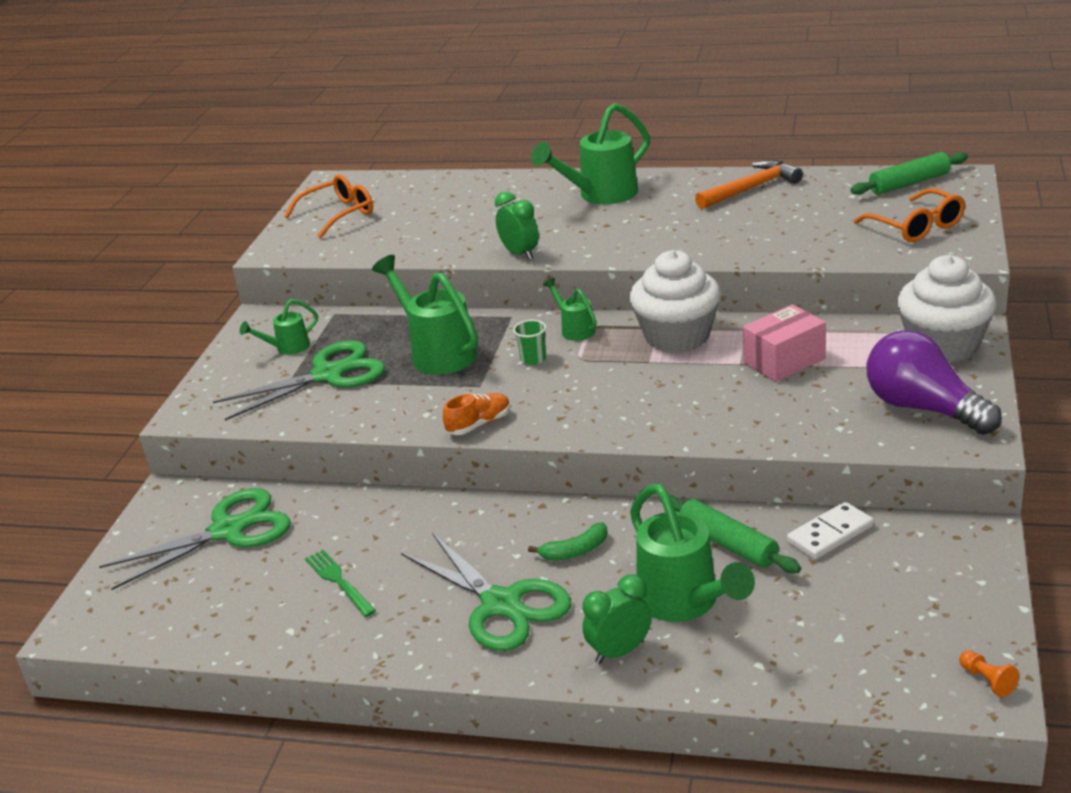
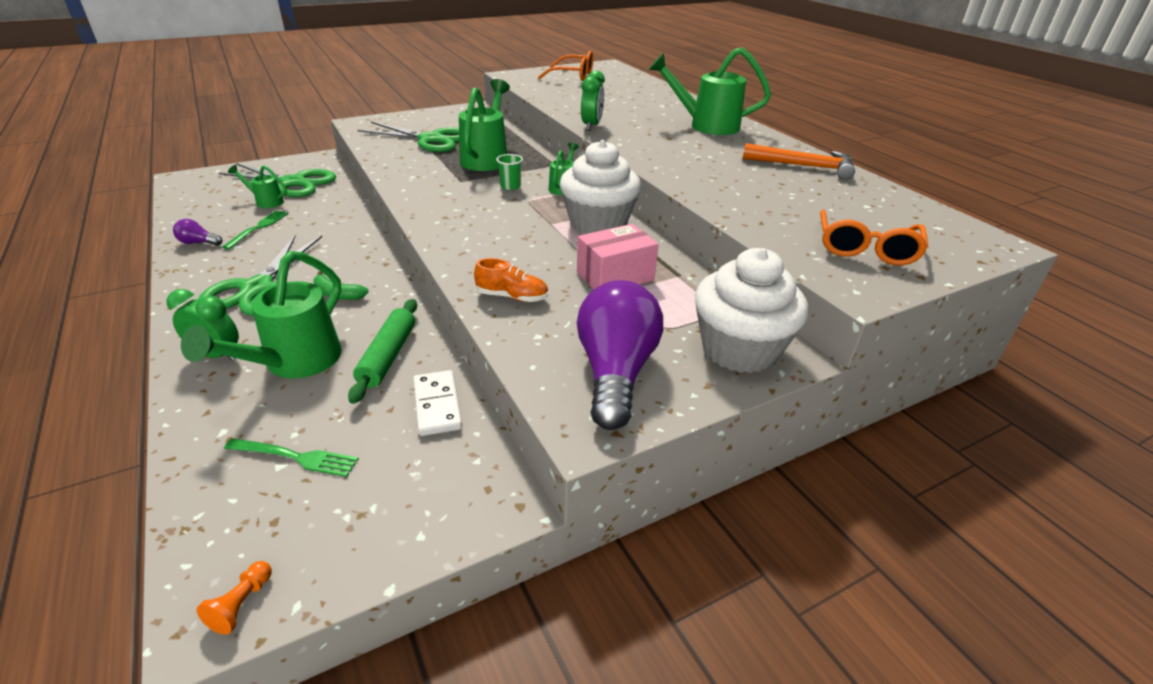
camera: 45 degrees right, 5 degrees up
(287, 348) = (449, 122): green watering can -> green watering can (265, 201)
(324, 636) = (198, 243): none -> purple light bulb
(479, 424) = (413, 194): orange shoe -> orange shoe (512, 297)
(784, 361) = (615, 276): pink box -> pink box turned 45 degrees counterclockwise
(830, 534) = (437, 405): white domino -> white domino turned 60 degrees clockwise
(835, 626) = (296, 457): none -> green fork
(909, 183) = (935, 224): green rolling pin -> none

